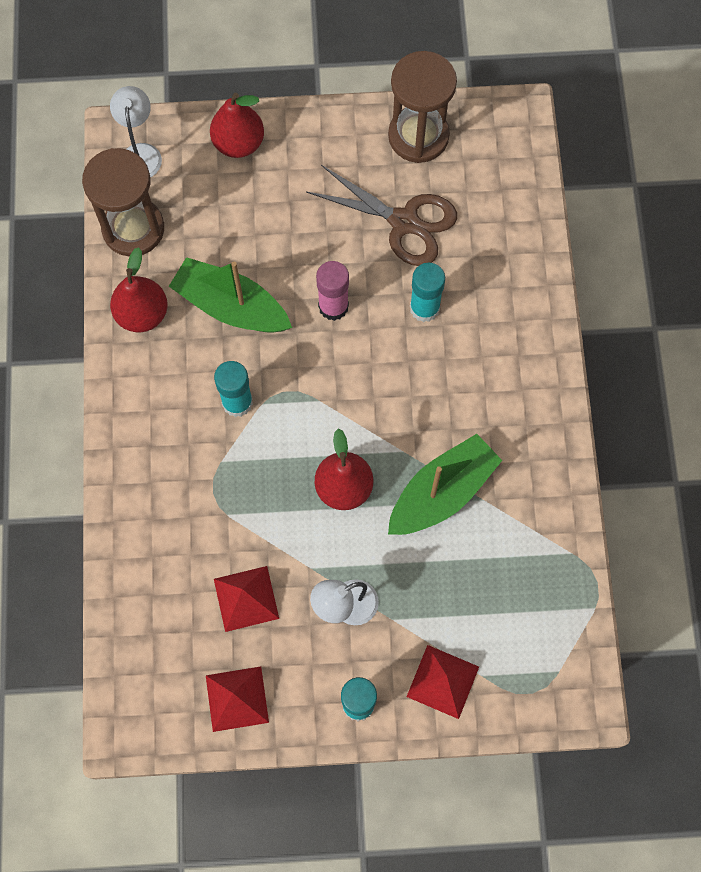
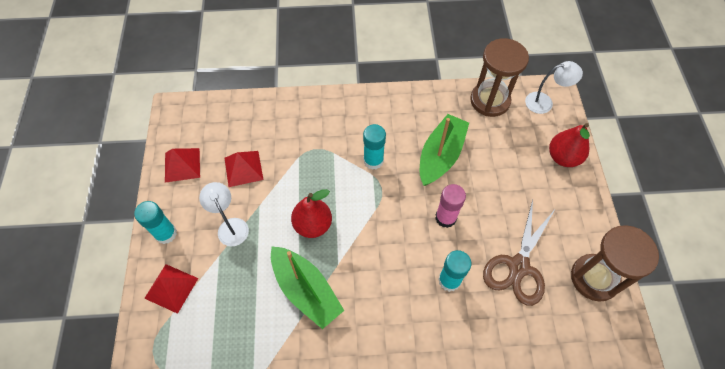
camera: 90 degrees right, 10 degrees down
(142, 314) = (431, 107): red pear -> none

